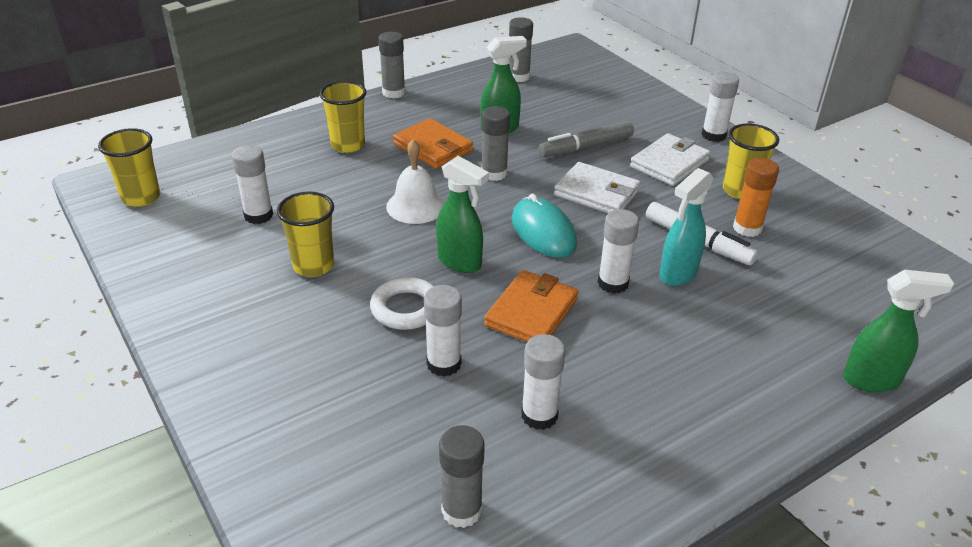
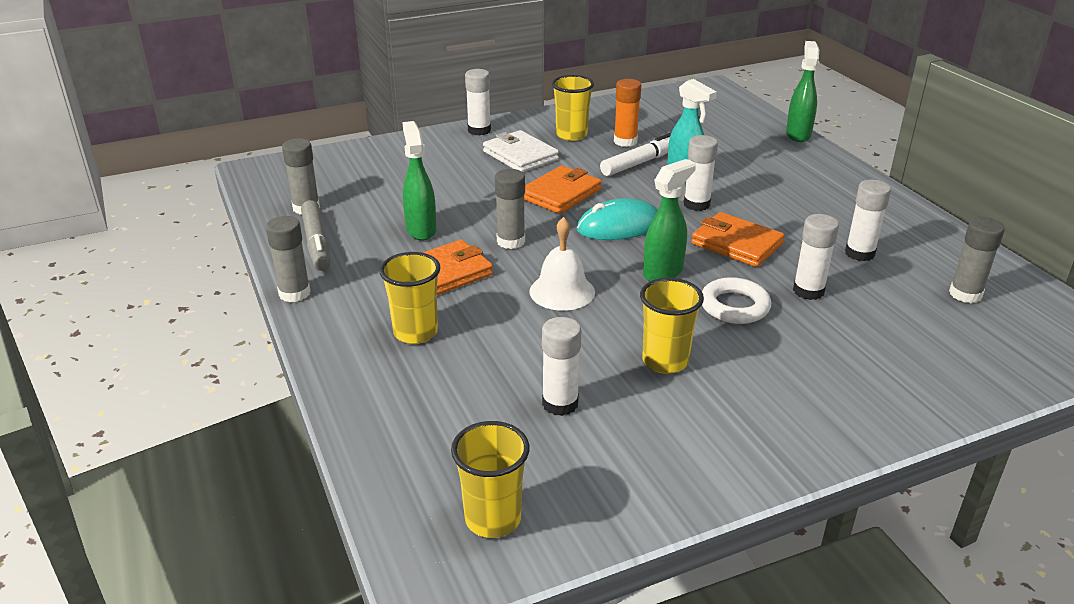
camera: 80 degrees left, 5 degrees down
(586, 147) = (477, 189): grey marker -> grey marker (317, 243)
(597, 193) = (560, 194): white wallet -> orange wallet

